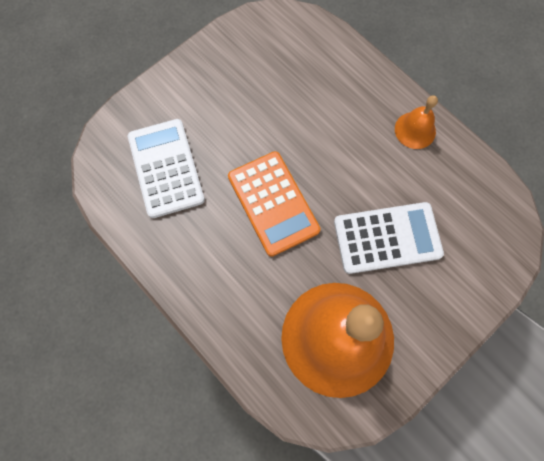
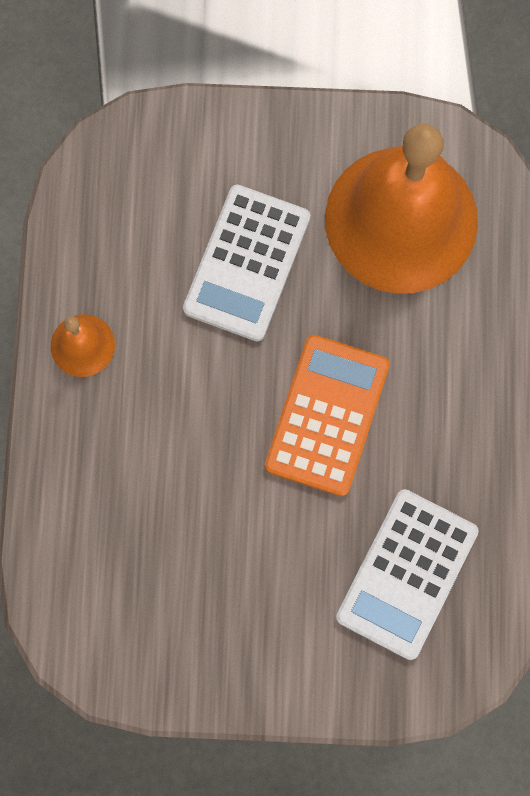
camera: 135 degrees left, 5 degrees up
(387, 238) = (246, 263): white calculator -> white calculator turned 105 degrees counterclockwise

